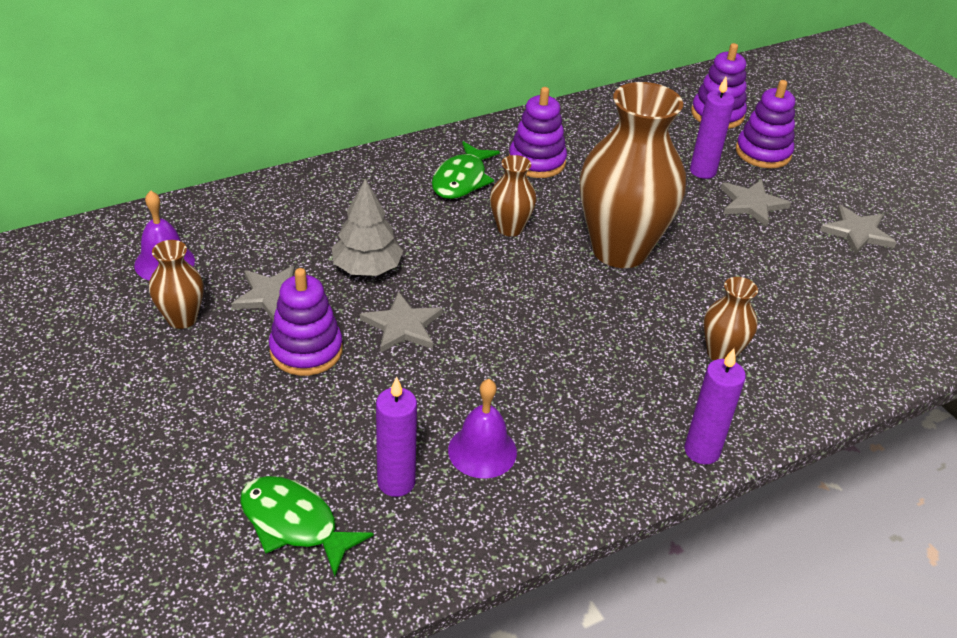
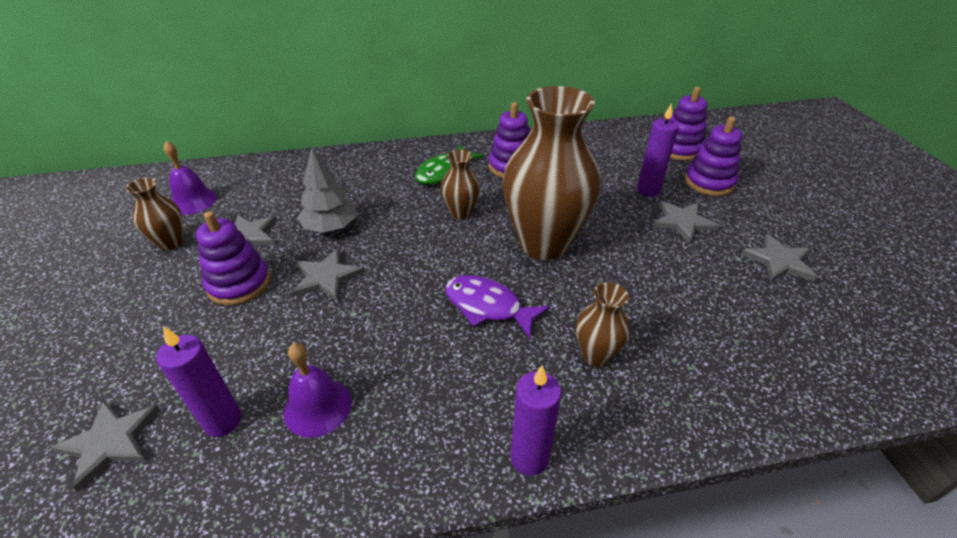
camera: 20 degrees right, 0 degrees up
(294, 524) = (110, 442): green fish -> grey star
(595, 326) = (487, 306): none -> purple fish

